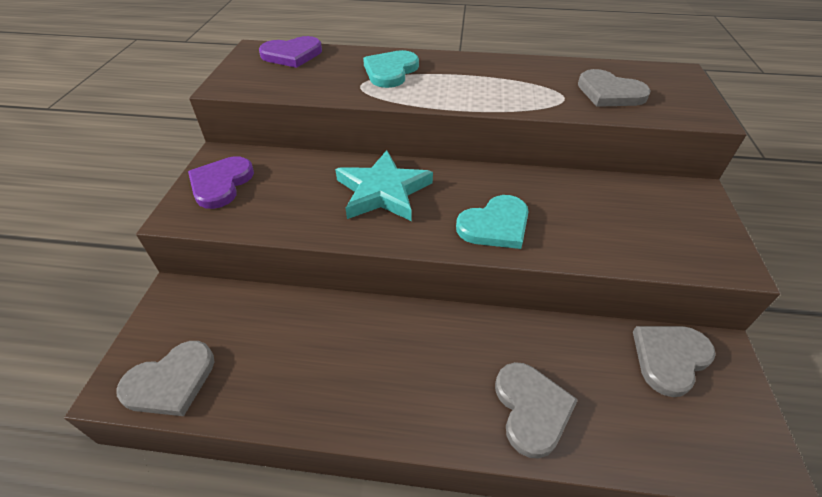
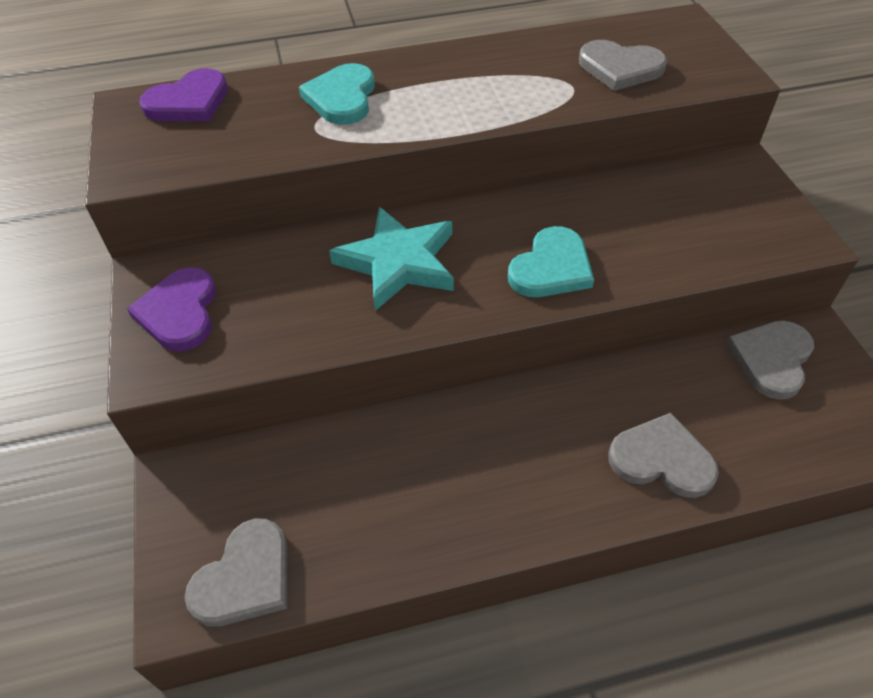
camera: 20 degrees left, 5 degrees up
(531, 409) = (662, 459): grey heart -> grey heart turned 45 degrees counterclockwise

